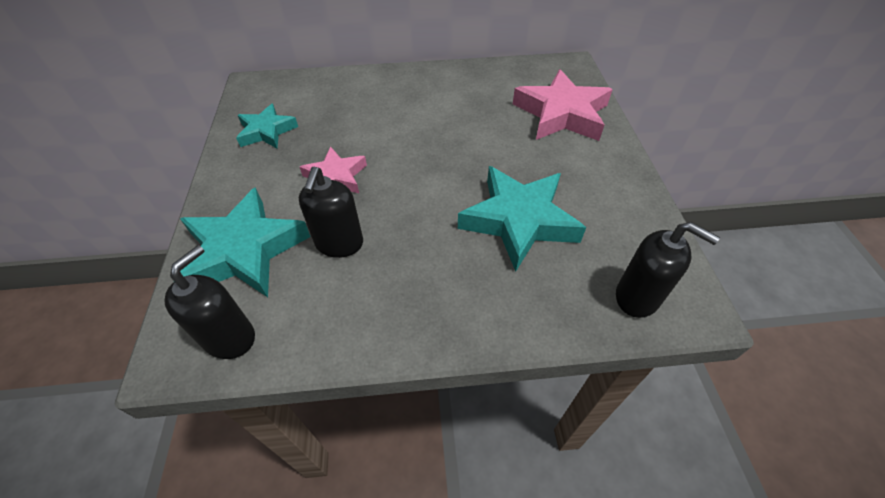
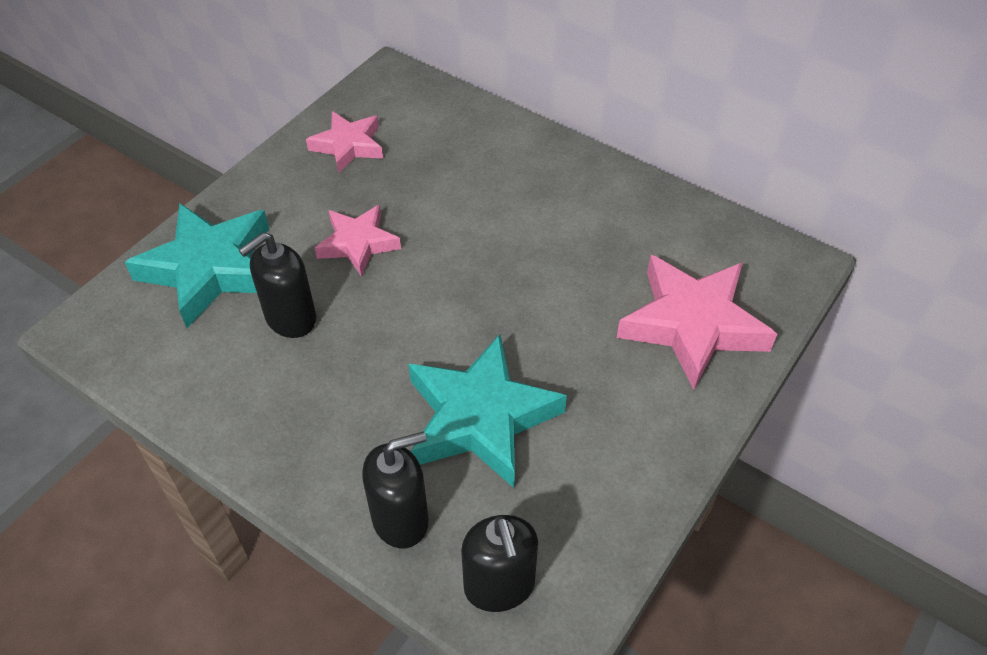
camera: 40 degrees right, 0 degrees up
(230, 337) = (129, 344): black soap dispenser -> black soap dispenser (401, 519)
(266, 131) = (348, 146): turquoise star -> pink star

